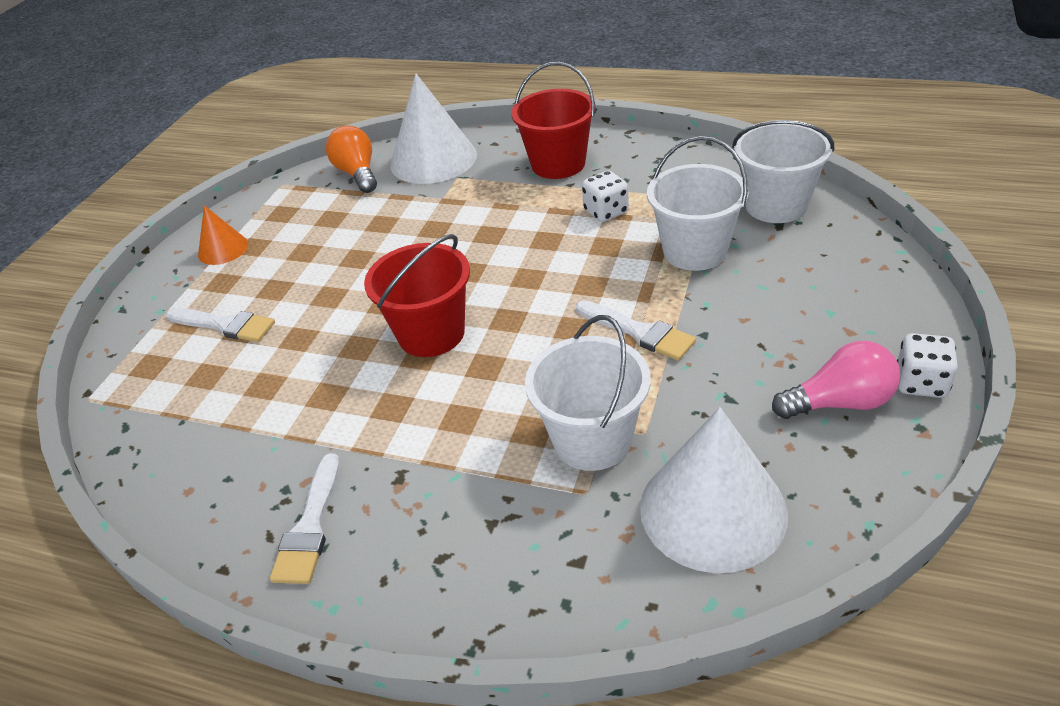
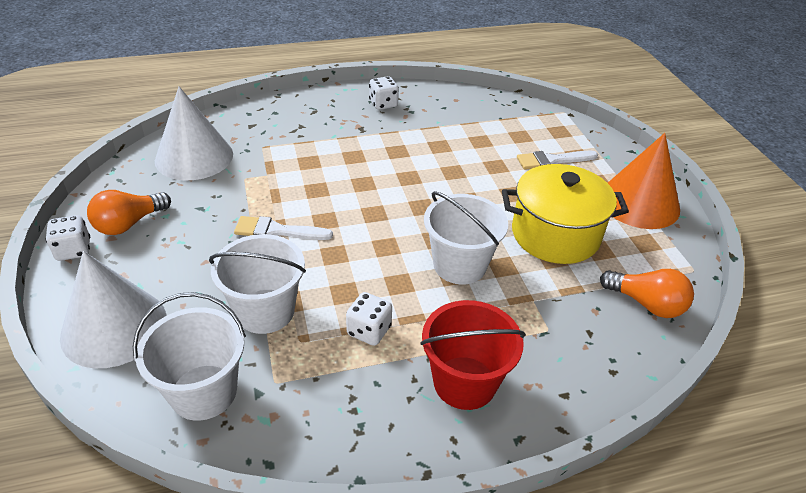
camera: 140 degrees right, 0 degrees up
(223, 249) = (639, 202): orange cone -> orange cone, size x1.92
(310, 527) = (383, 104): white brush -> white dice
(348, 242) = (555, 235): none -> yellow pot
(431, 334) = (416, 191): red bucket -> none
(433, 159) = (599, 347): white cone -> white cone (114, 327)
(592, 440) = (272, 167): white bucket -> white bucket (459, 265)
(840, 402) = (129, 224): pink light bulb -> orange light bulb

